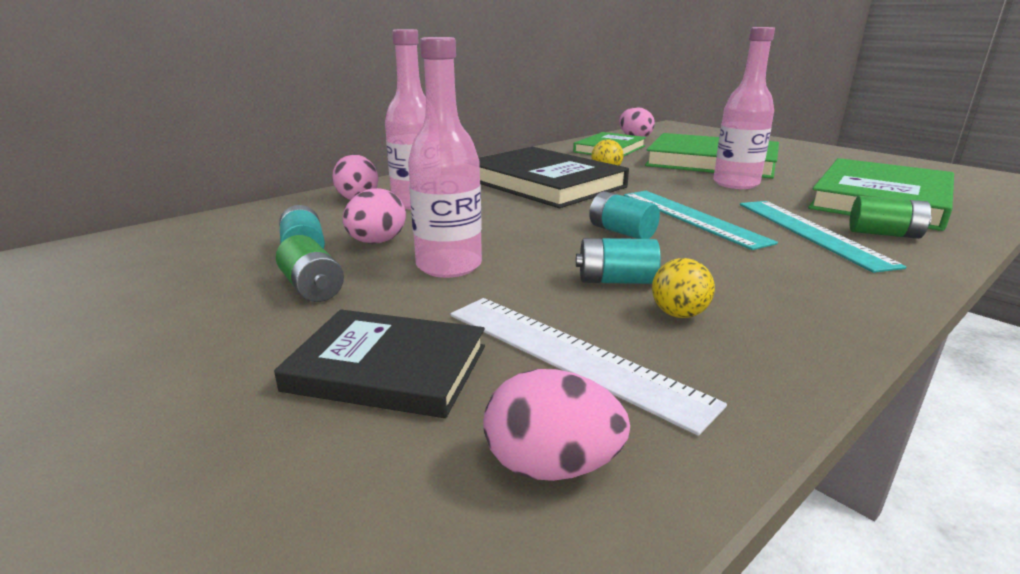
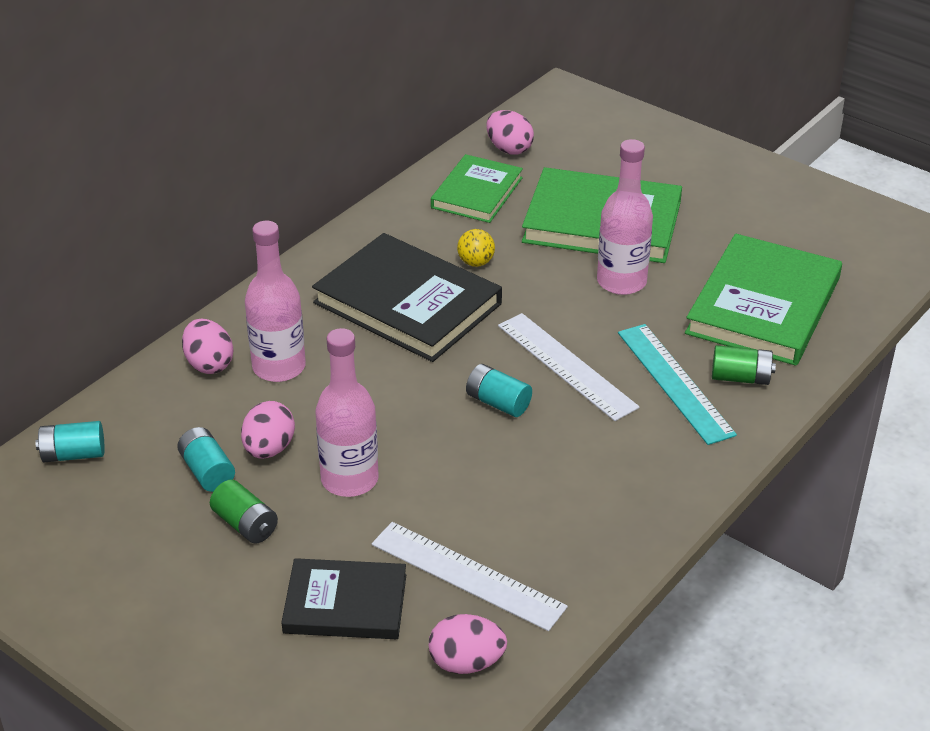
camera: 10 degrees left, 15 degrees up
(616, 281) = (495, 483): turquoise battery -> turquoise battery (73, 454)
(679, 314) = (544, 520): yellow ball -> none
(691, 217) = (566, 366): turquoise ruler -> white ruler

